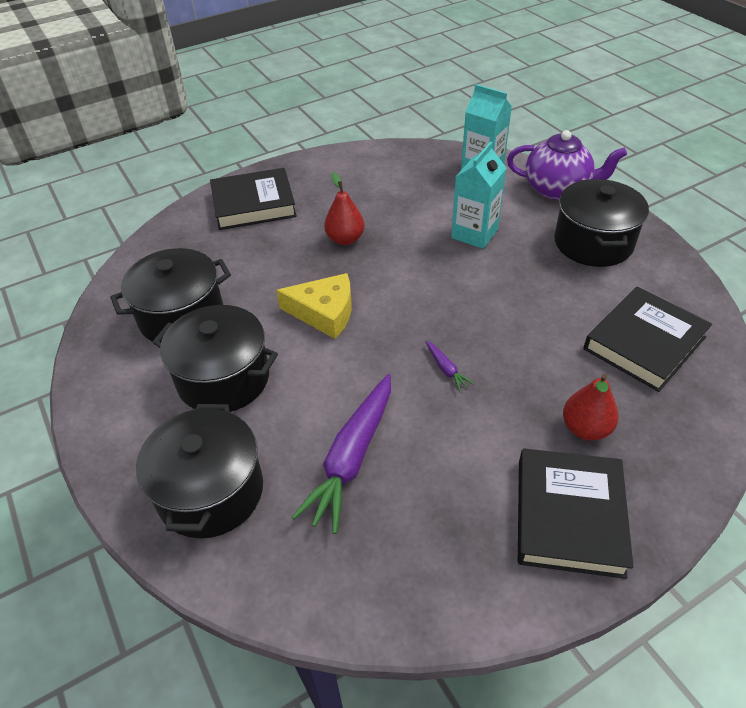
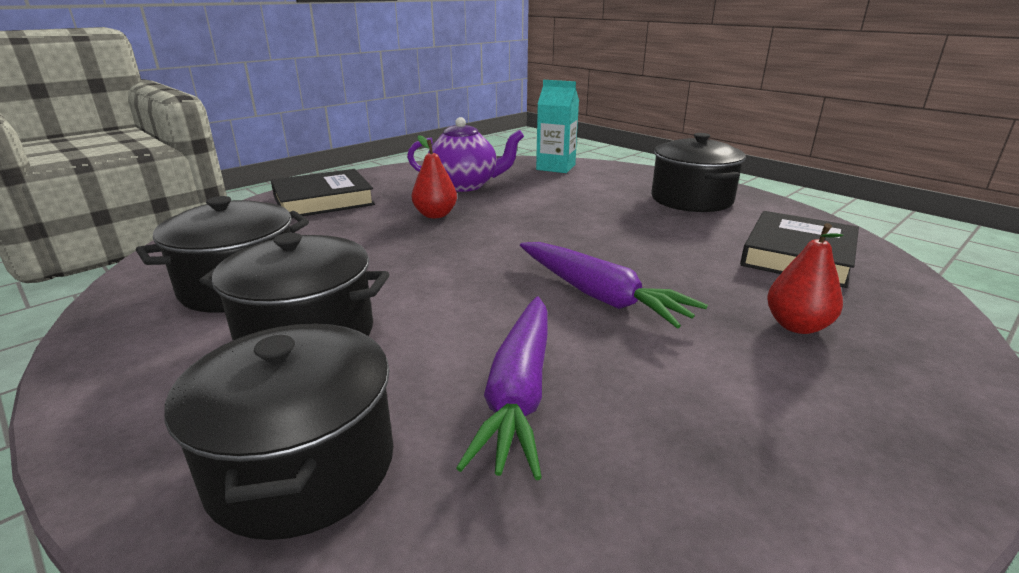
camera: 15 degrees left, 20 degrees down
(324, 312) = (430, 266): yellow cheese -> none
(446, 369) = (600, 296): purple carrot -> purple carrot, size x2.40
(474, 234) = (572, 202): turquoise carton -> none
(557, 189) = (634, 174): purple teapot -> purple teapot (465, 185)
(569, 516) = (851, 412): black book -> none

